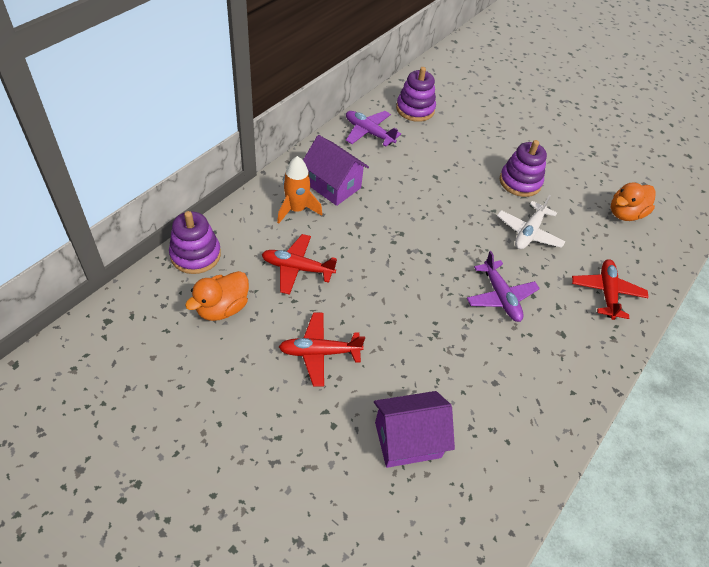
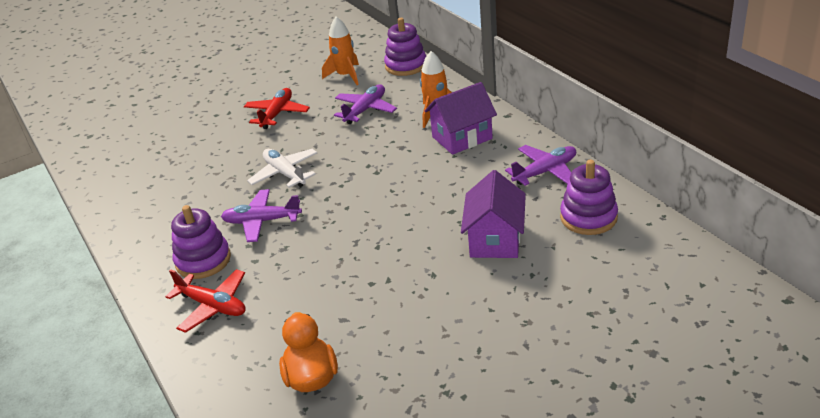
camera: 120 degrees right, 15 degrees down
(222, 308) = (345, 76): orange duck -> orange rocket
(297, 268) = (365, 110): red plane -> purple plane
(407, 439) = (178, 144): purple house -> purple house (495, 240)
(520, 182) = (414, 283): purple stacking toy -> purple stacking toy (203, 260)
(529, 232) = (330, 267): white plane -> white plane (285, 174)

